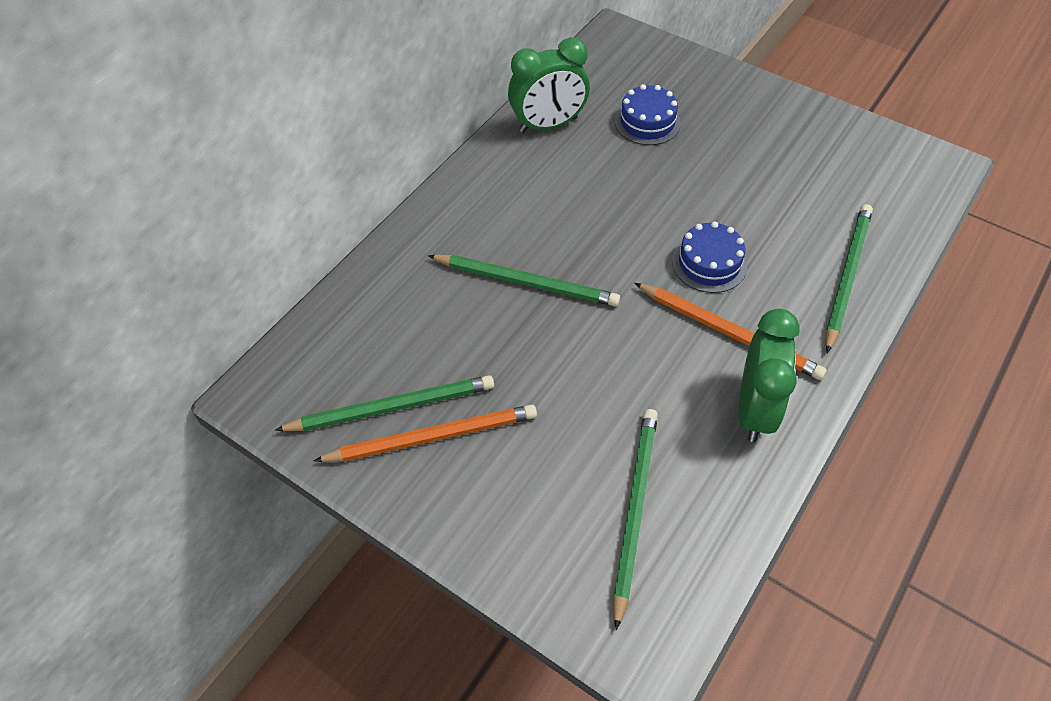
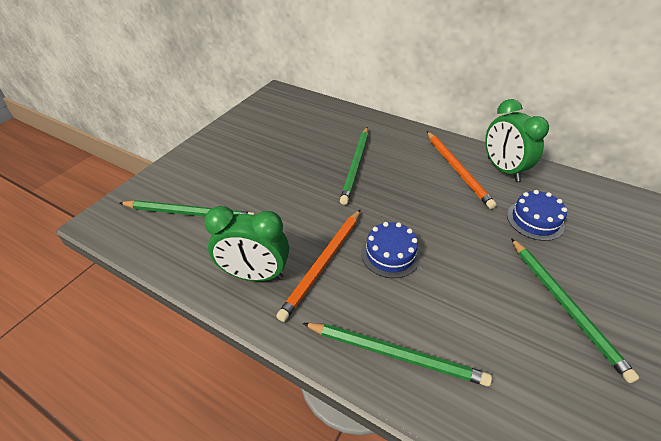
camera: 85 degrees right, 10 degrees down
(392, 407) = (268, 127): green pencil -> green pencil (565, 306)
(432, 437) = (249, 140): orange pencil -> orange pencil (457, 170)

